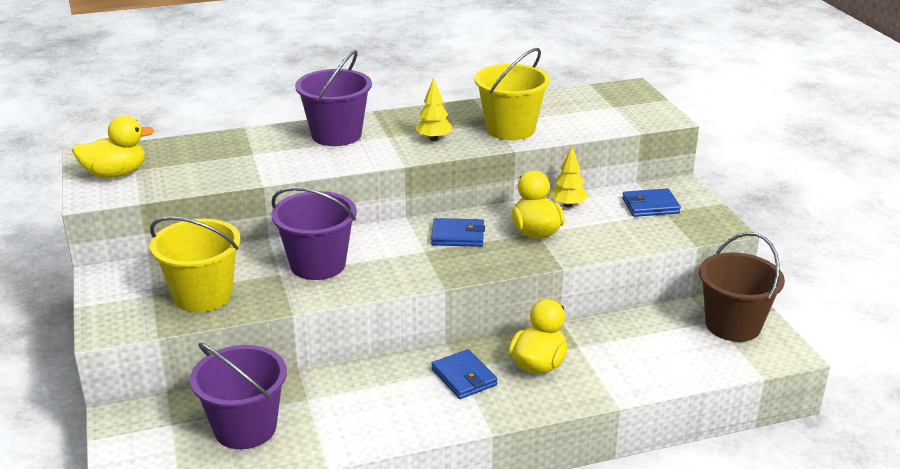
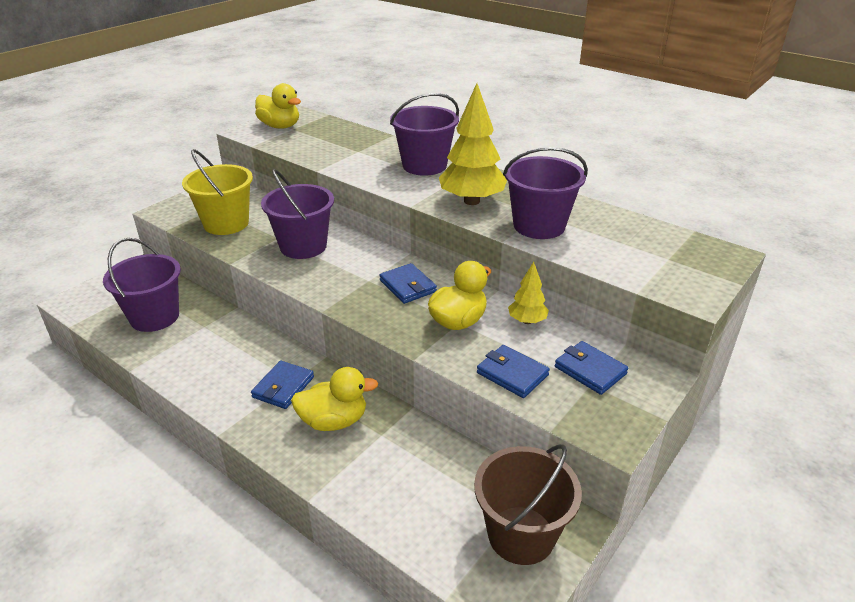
camera: 55 degrees right, 5 degrees up
(433, 139) = (471, 201): yellow tree -> yellow tree, size x1.88
(510, 129) = (539, 226): yellow bucket -> purple bucket
(624, 235) = (512, 374): none -> blue wallet

